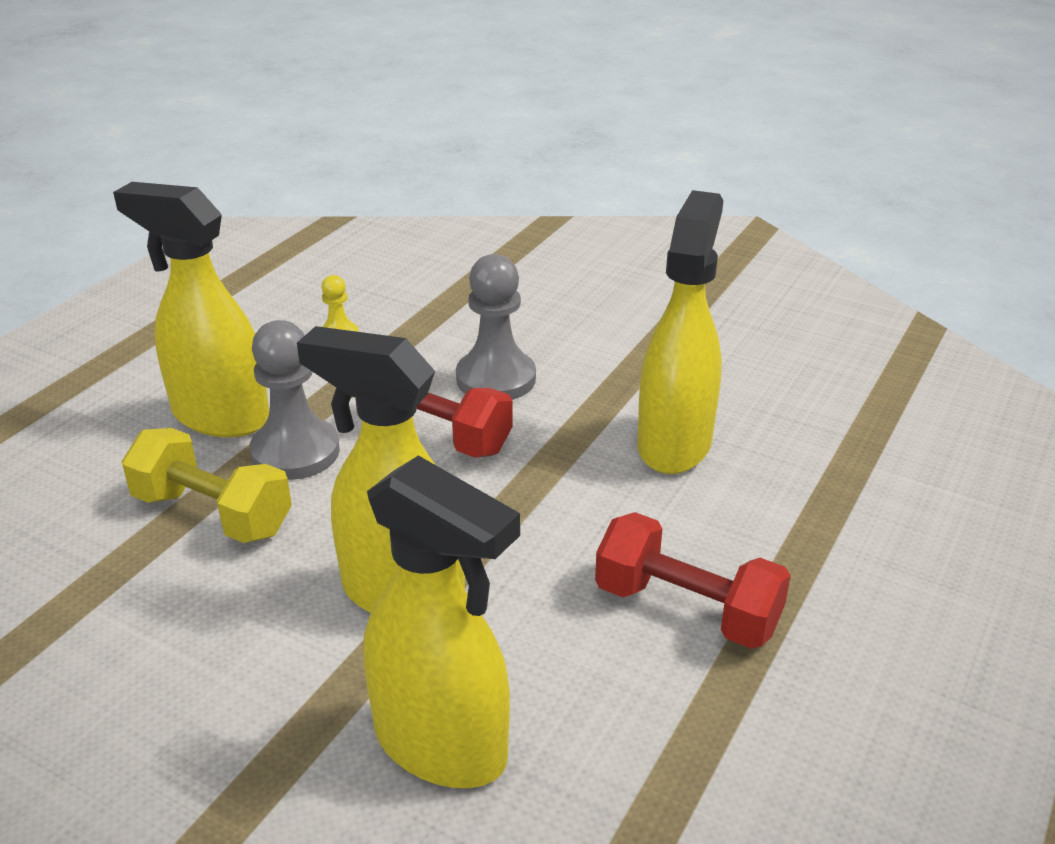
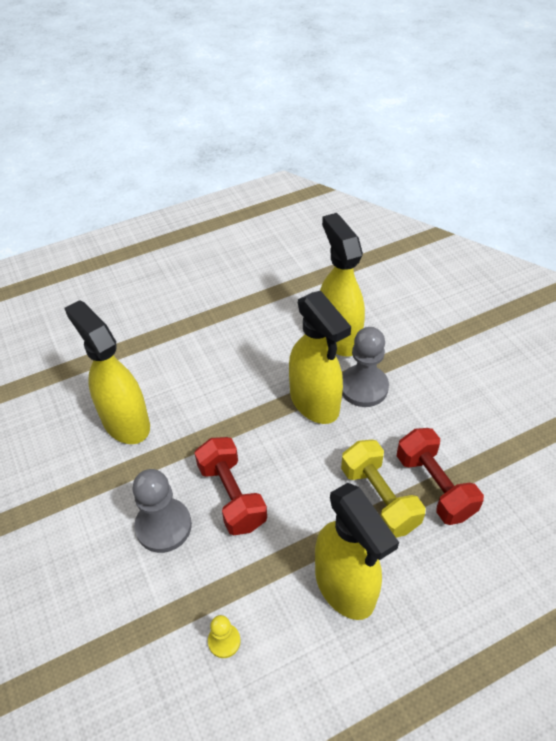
camera: 145 degrees left, 15 degrees up
(295, 452) = (315, 524): grey pawn -> grey pawn (363, 387)
(674, 443) = (125, 422): yellow spray bottle -> yellow spray bottle turned 90 degrees clockwise
(687, 609) = (212, 341): red dumbbell -> red dumbbell (434, 486)

